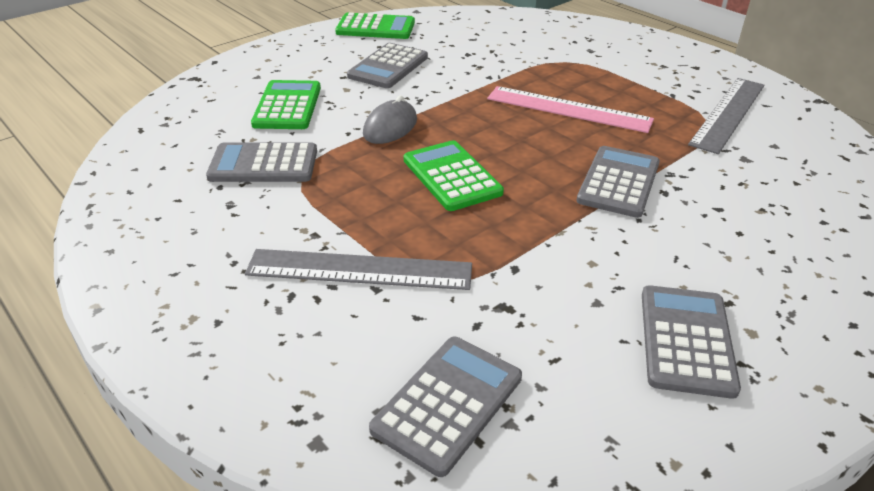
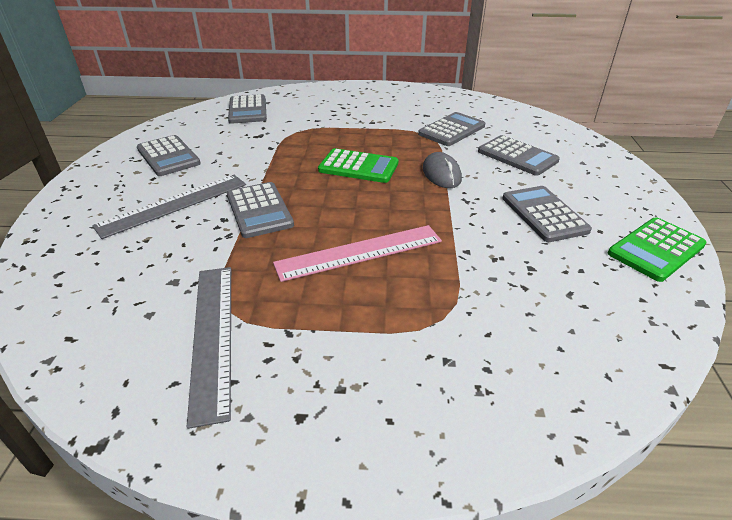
camera: 135 degrees right, 0 degrees up
(287, 106) = (517, 156): green calculator -> grey calculator
(359, 270) = (333, 121): grey ruler -> grey ruler (174, 204)

